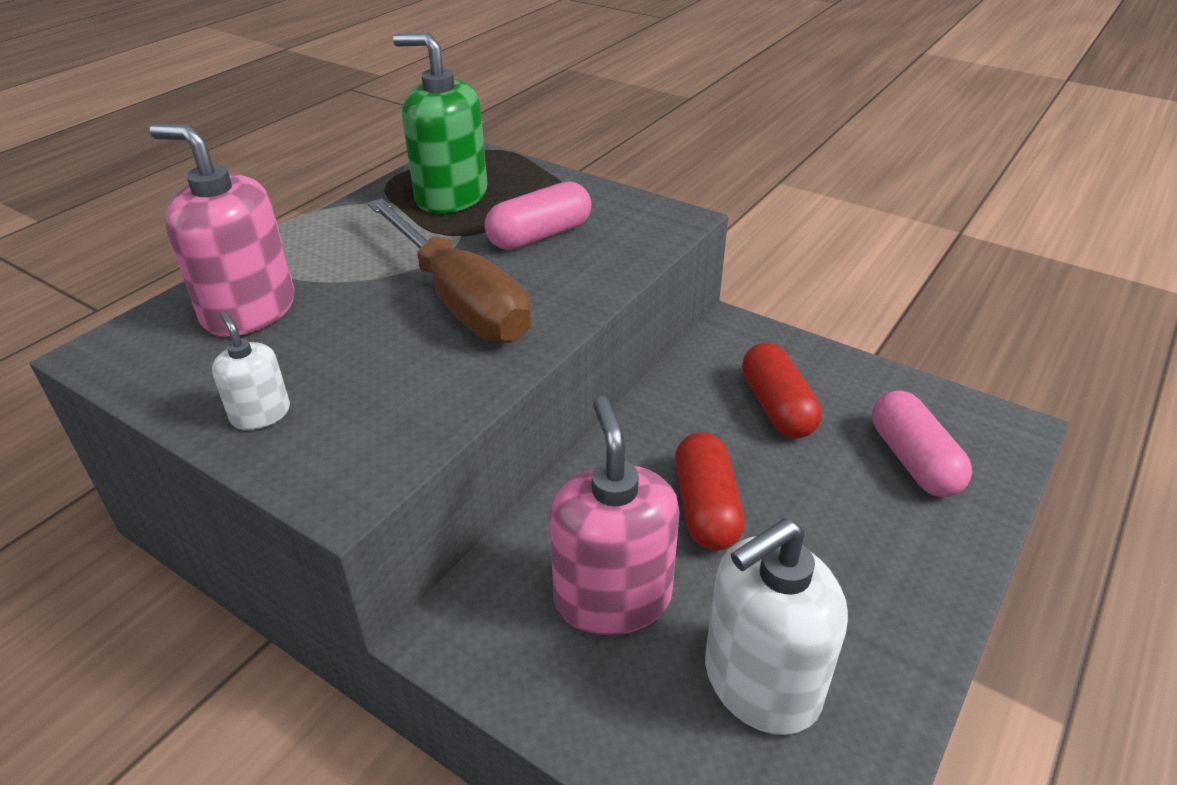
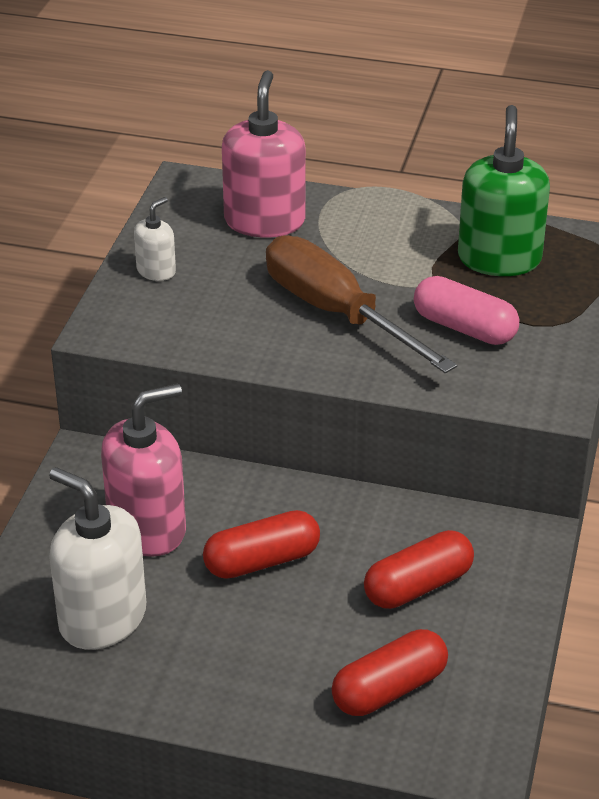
camera: 70 degrees right, 0 degrees up
(460, 300) = (336, 313): brown screwdriver -> brown screwdriver turned 105 degrees clockwise
(913, 460) = (389, 689): pink capsule -> red capsule

